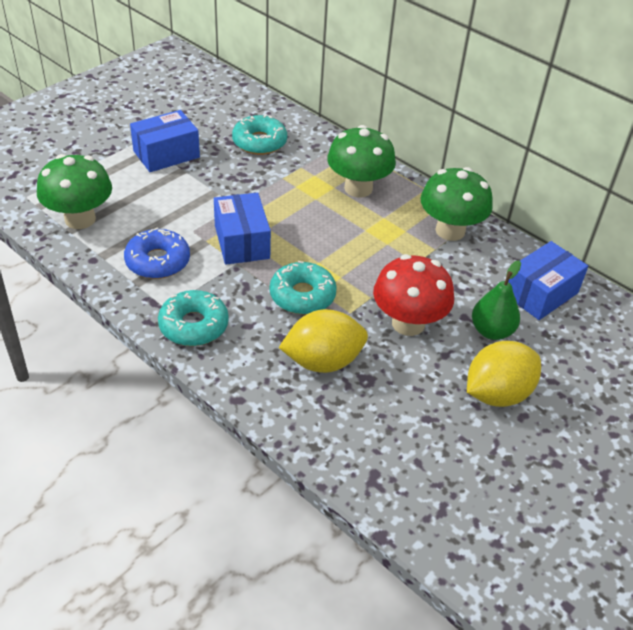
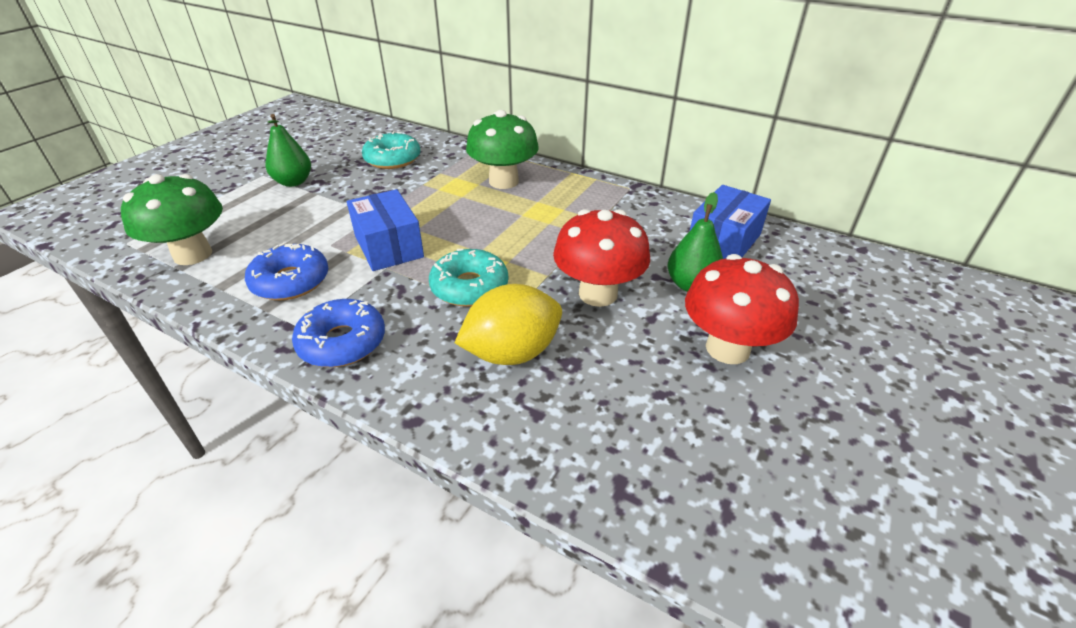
camera: 10 degrees left, 5 degrees down
(166, 154) = (293, 182): blue box -> green pear
(193, 325) = (342, 342): turquoise donut -> blue donut
(450, 231) = (609, 202): green mushroom -> none
(497, 393) = (727, 348): yellow lemon -> red mushroom

